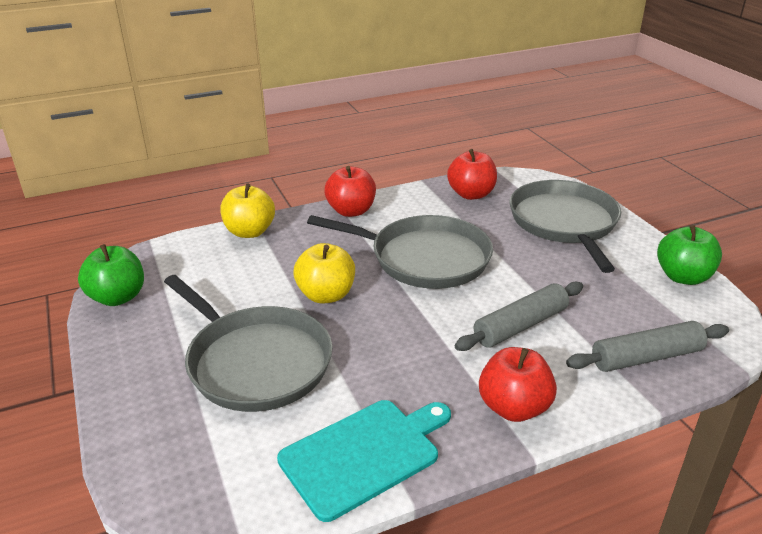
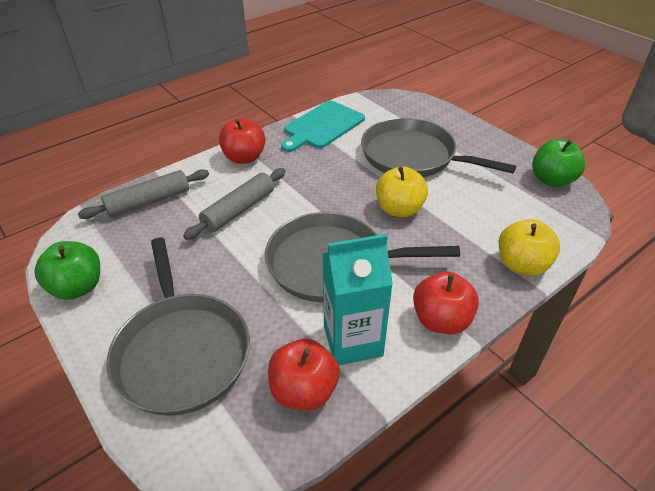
camera: 165 degrees right, 10 degrees up
(427, 210) = (353, 341): none -> turquoise carton

